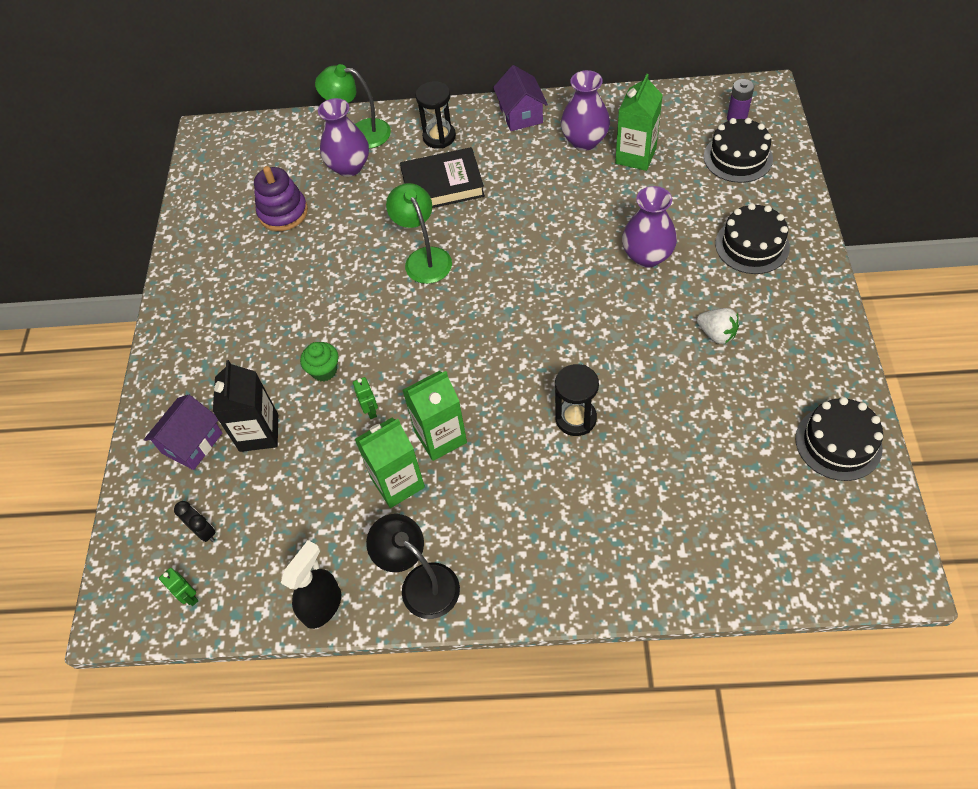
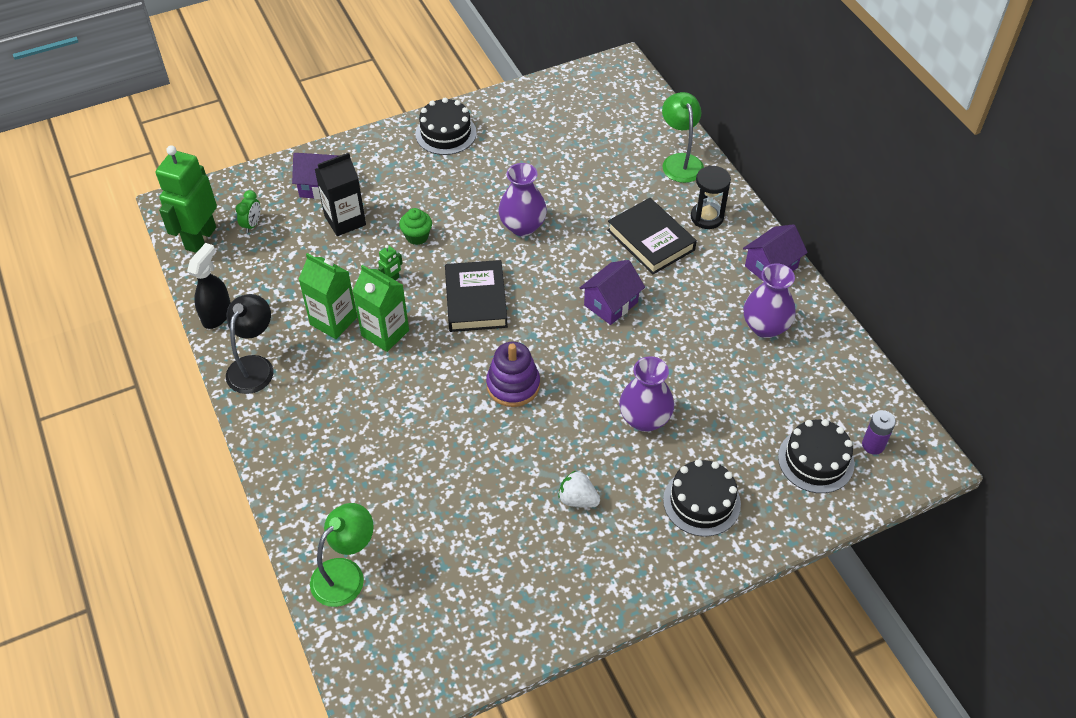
camera: 60 degrees right, 5 degrees down
(189, 597) = (200, 238): green robot -> green robot, size x2.47
(204, 532) = (252, 224): black clock -> green clock
(283, 212) = (562, 148): purple stacking toy -> purple stacking toy (513, 385)
(323, 606) = (217, 315): black spray bottle -> black spray bottle turned 75 degrees counterclockwise
(349, 167) = (636, 169): purple vase -> purple vase (522, 226)
(424, 258) = (561, 257): green lamp -> green lamp (346, 574)
(440, 343) = (476, 300): none -> black book
(502, 238) = (611, 304): none -> purple house
(575, 418) = (440, 418): black hourglass -> none
(635, 156) = (768, 373): green carton -> none
(716, 334) = (577, 499): white strawberry -> white strawberry turned 105 degrees clockwise
(838, 443) = (495, 628): black cake -> black cake (446, 133)

